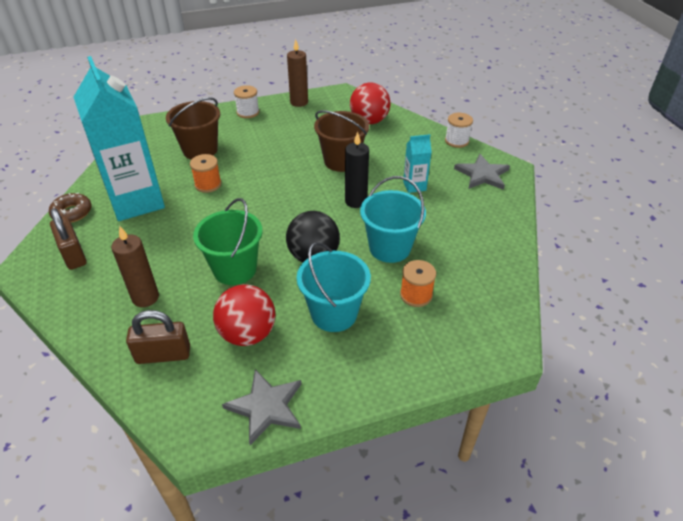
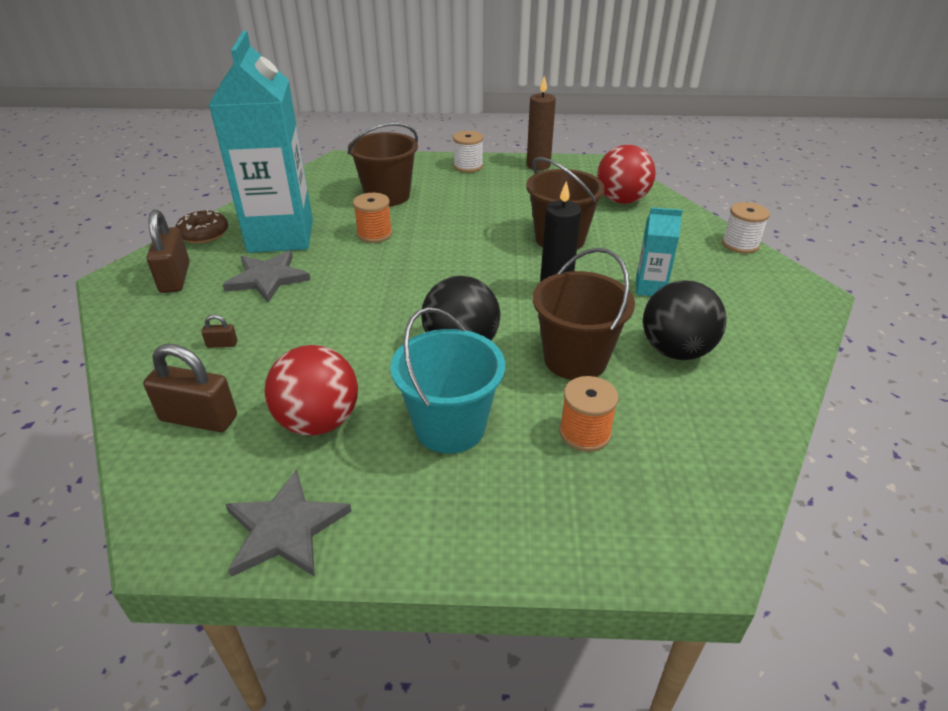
camera: 20 degrees right, 5 degrees down
(145, 297) = (222, 344): brown candle -> brown padlock
(235, 269) = (349, 337): green bucket -> none
(389, 248) = (575, 359): turquoise bucket -> brown bucket
(446, 227) = (676, 351): none -> black ball
(482, 174) = (763, 294): grey star -> grey star (267, 278)

